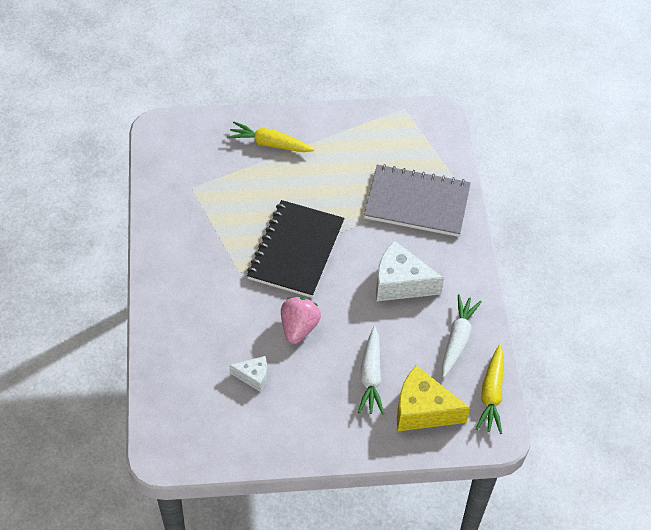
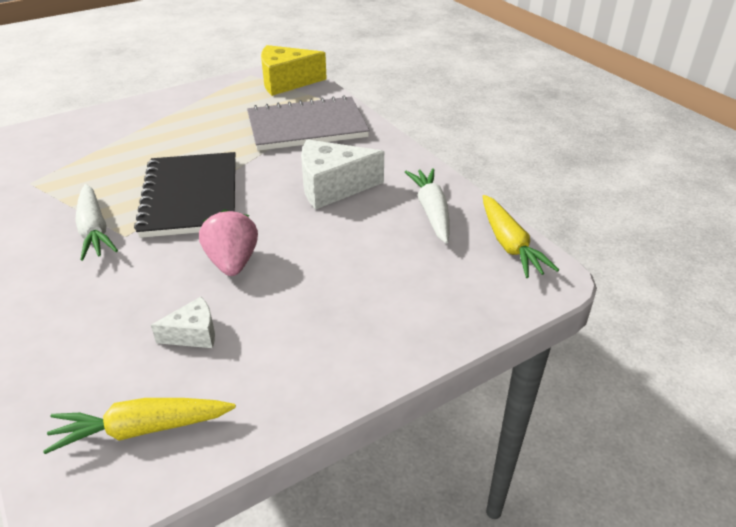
camera: 25 degrees left, 15 degrees down
(269, 144) = (117, 128): yellow carrot -> yellow carrot (142, 429)
(371, 376) = (356, 277): white carrot -> white carrot (94, 230)
(422, 410) = (444, 287): yellow cheese -> yellow cheese (286, 82)

